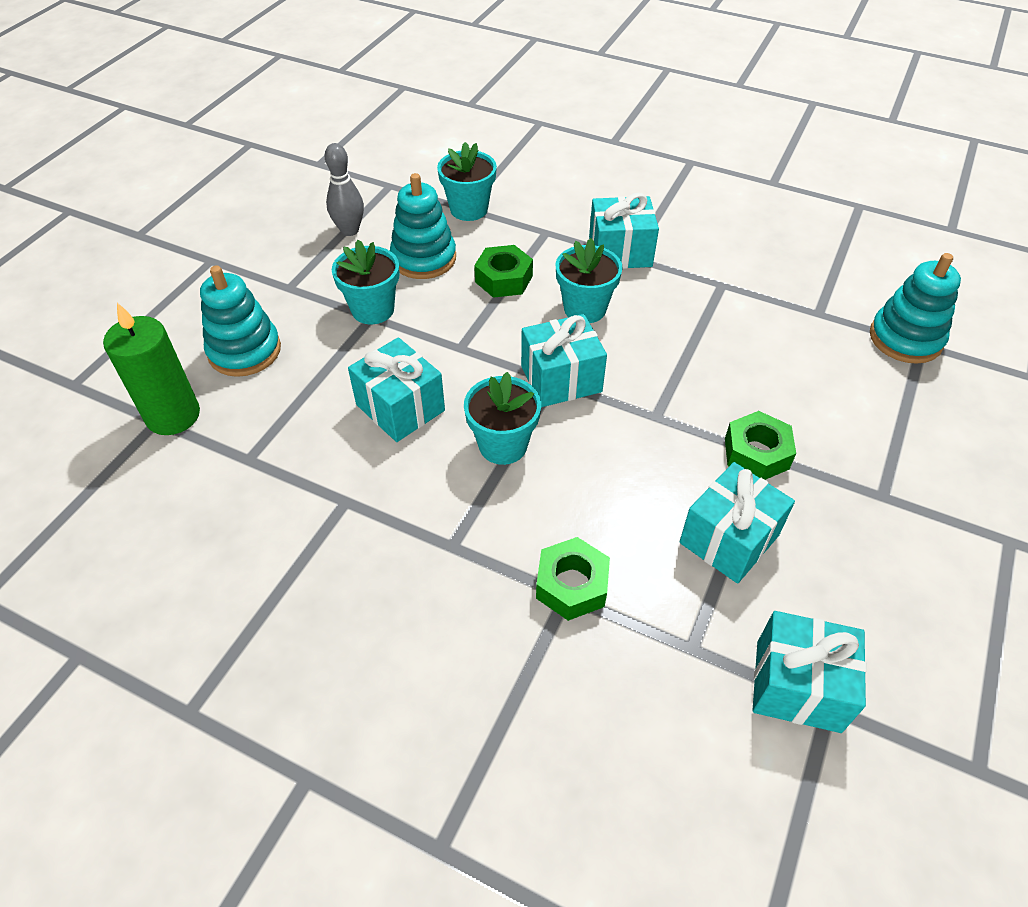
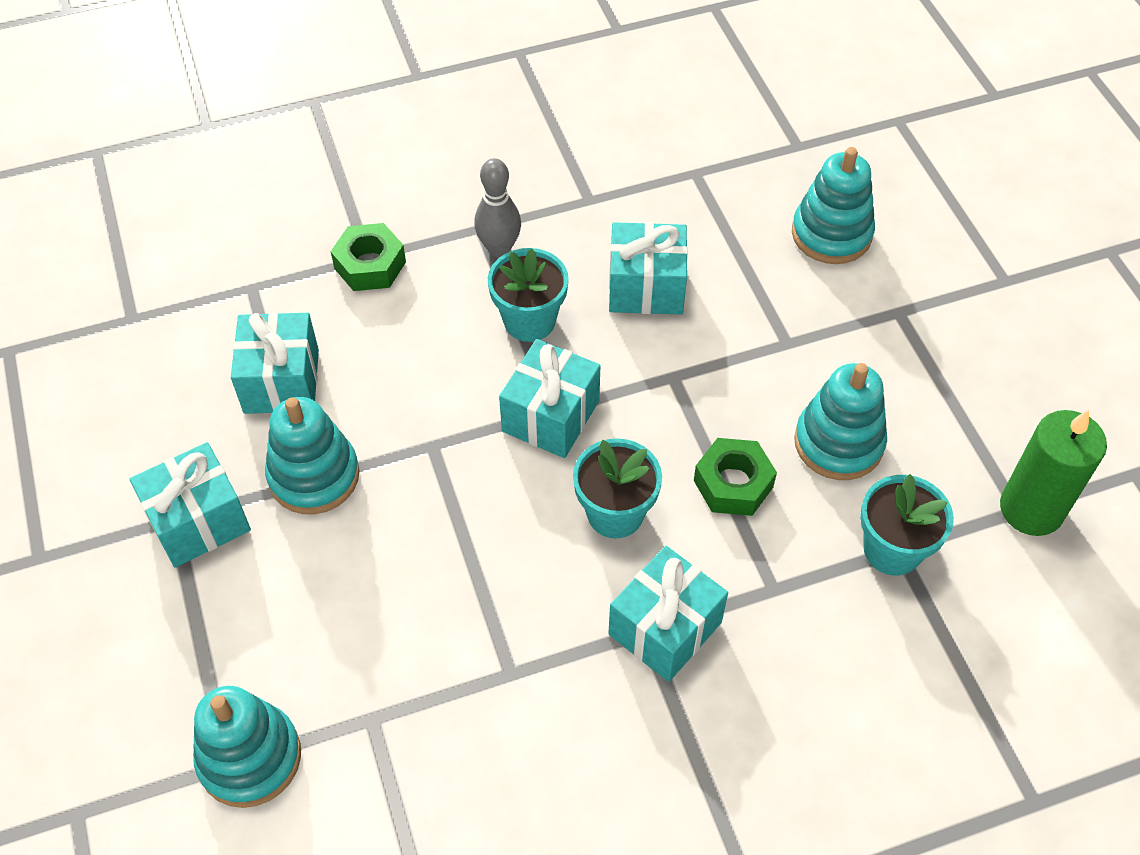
camera: 135 degrees right, 5 degrees up
(173, 415) = (794, 156): green candle -> green candle (1031, 509)
(349, 230) = (954, 415): grey bowling pin -> grey bowling pin (499, 248)
(373, 310) = (796, 350): turquoise flower pot -> none
(756, 453) = (314, 476): green nut -> turquoise stacking toy
(798, 686) = (161, 315): turquoise gift -> turquoise gift (198, 521)

